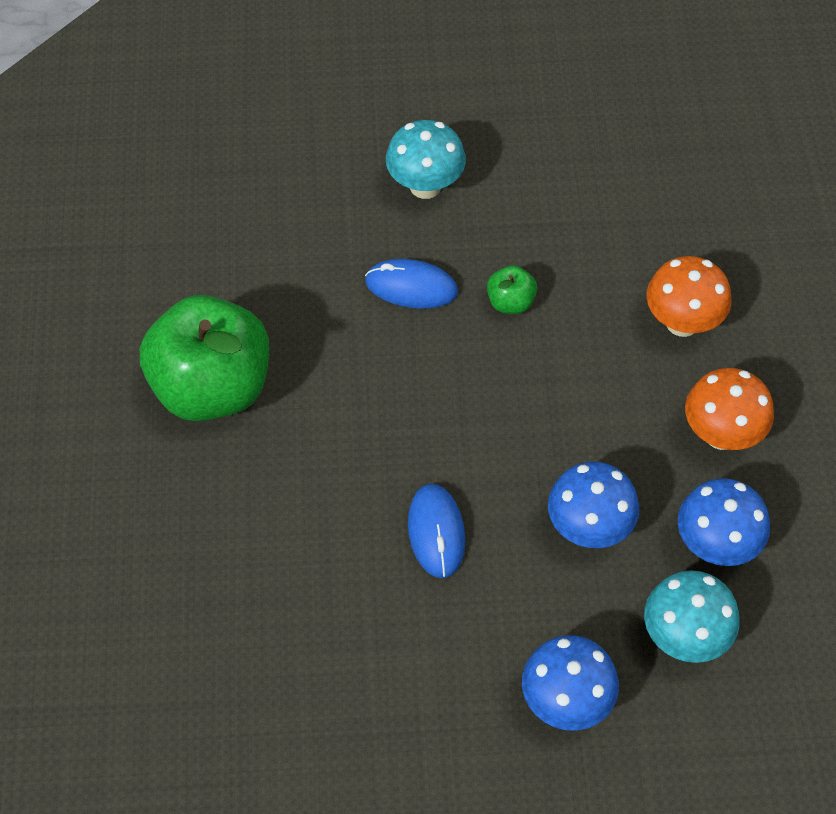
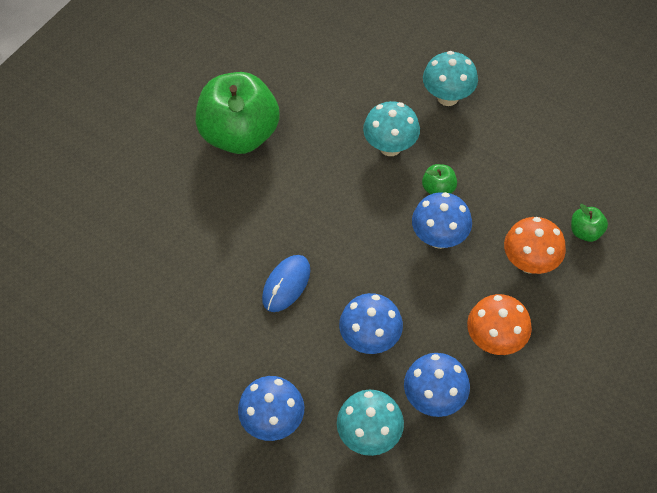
camera: 40 degrees right, 0 degrees up
(411, 287) = (390, 147): blue mouse -> turquoise mushroom
(562, 359) = (439, 238): none -> blue mushroom
(709, 249) = (585, 232): none -> green apple

